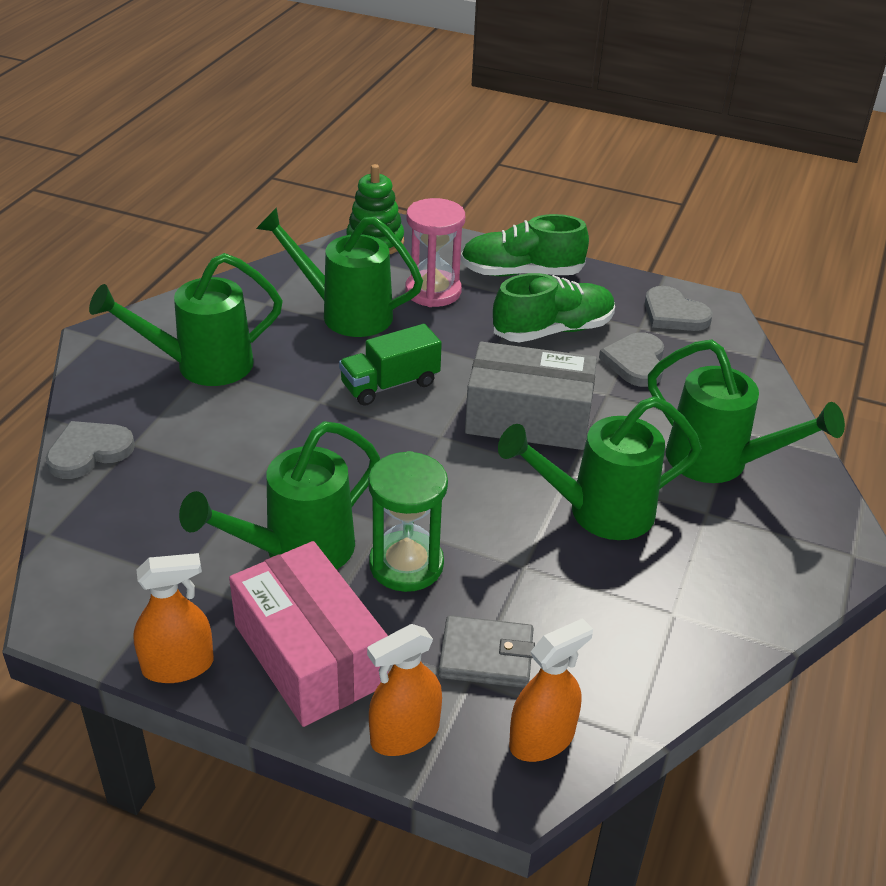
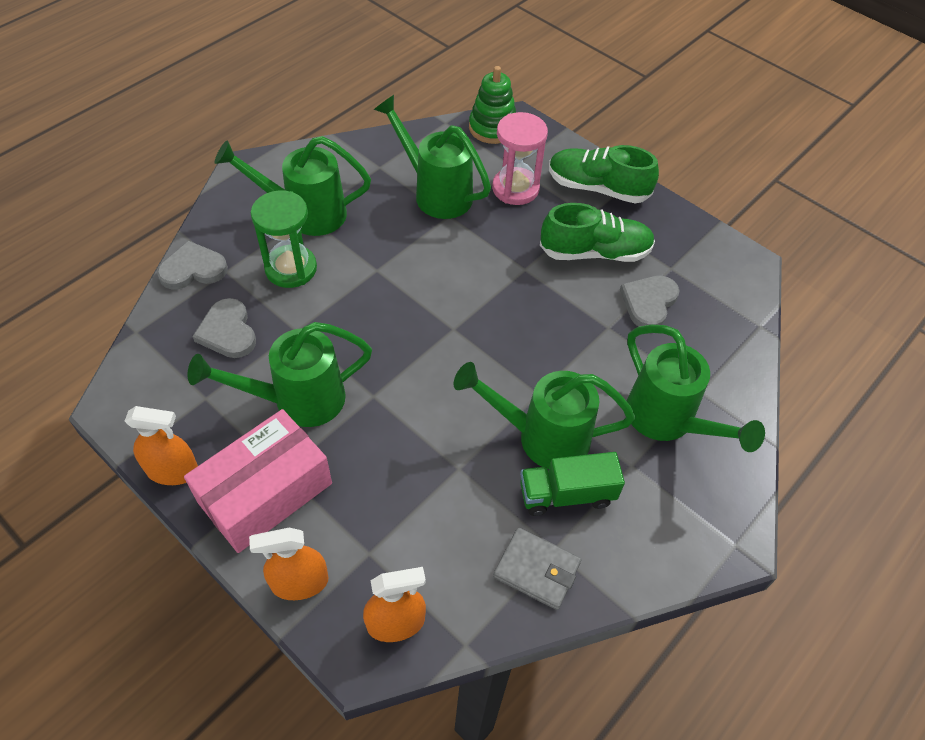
camera: 20 degrees right, 15 degrees up
(309, 655) = (265, 492): pink box -> pink box turned 60 degrees clockwise
(390, 384) = (438, 269): green truck -> green truck (566, 494)
(406, 565) = (371, 438): green hourglass -> green hourglass (291, 268)
(486, 656) = (390, 537): grey wallet -> grey wallet (536, 570)
(528, 418) = (531, 332): grey box -> none
(674, 314) = (708, 262): grey heart -> grey heart (228, 331)

